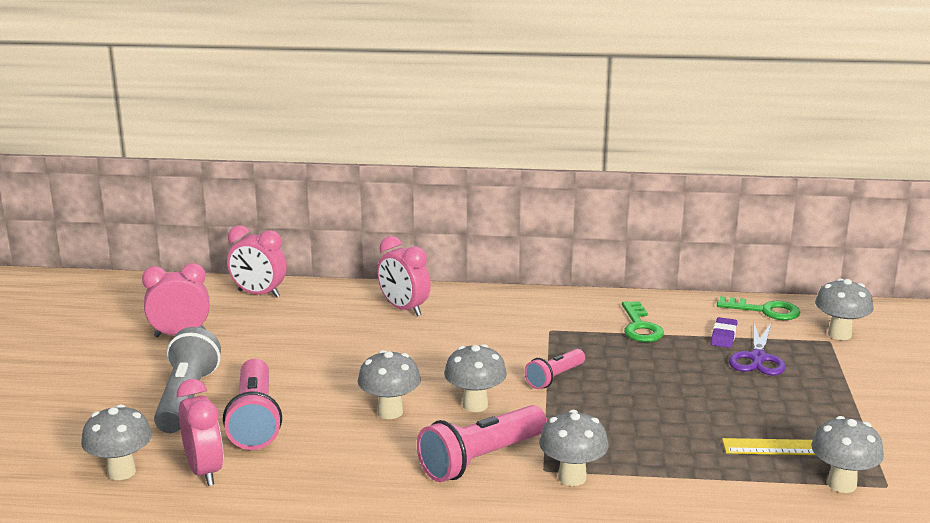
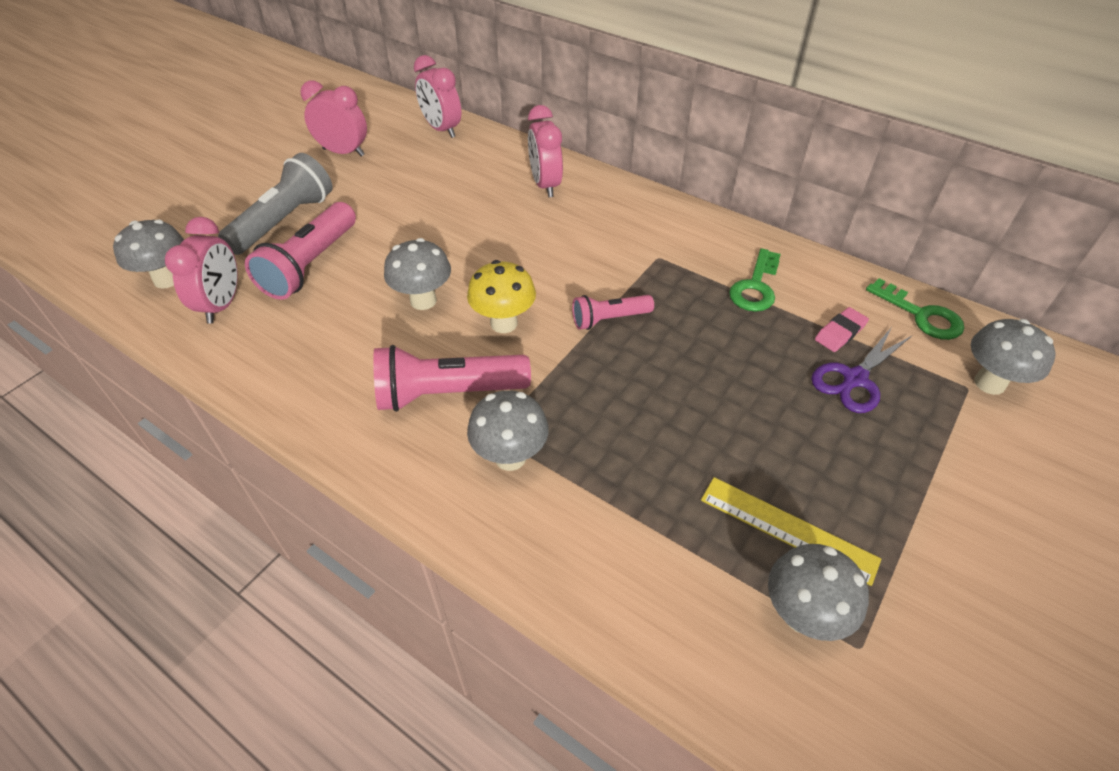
camera: 30 degrees right, 25 degrees up
(475, 405) = (504, 323): grey mushroom -> yellow mushroom
(723, 336) = (840, 333): purple eraser -> pink eraser

